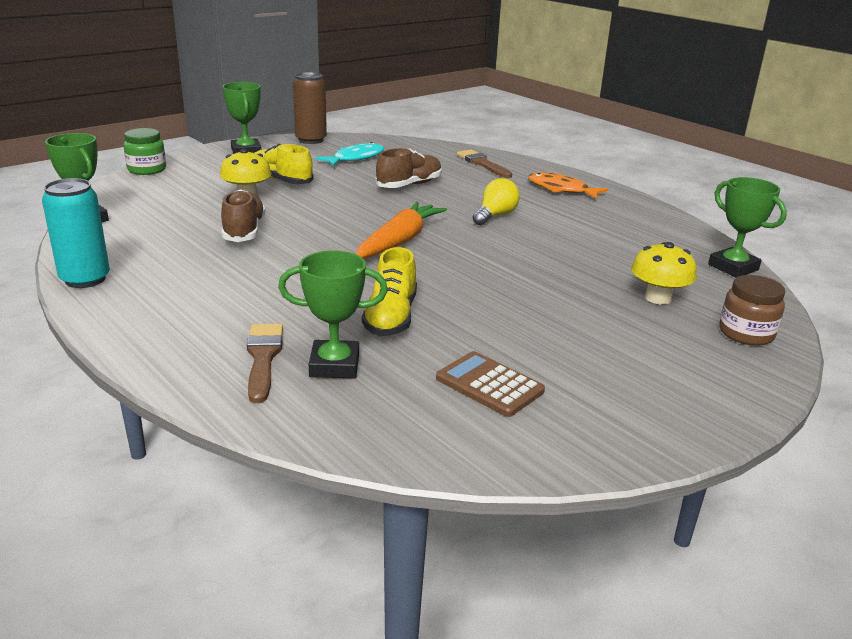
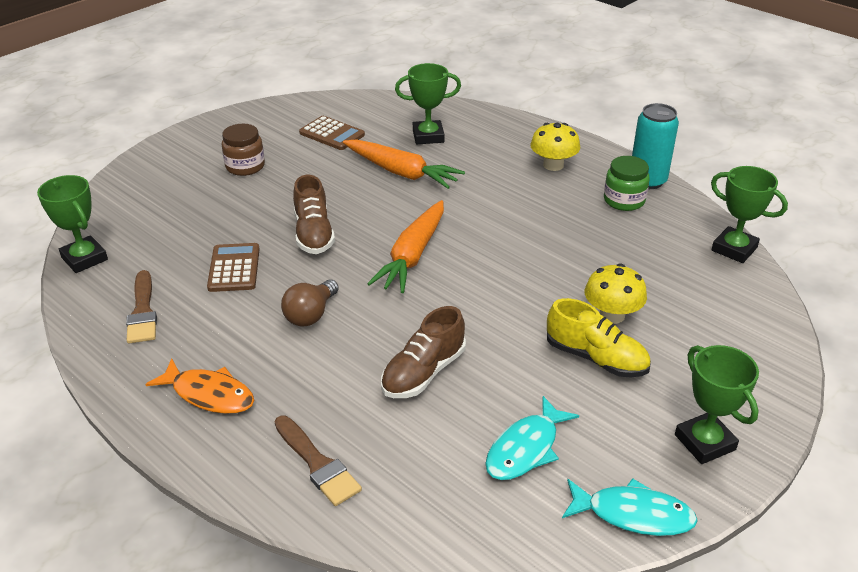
camera: 175 degrees right, 10 degrees up
(147, 169) = (786, 359): green jar -> green jar (624, 200)
(244, 231) = (570, 252): brown shoe -> brown shoe (314, 233)
(263, 358) = (474, 136): brown brush -> brown brush (142, 312)
(311, 140) = (633, 514): brown can -> turquoise fish
(391, 317) = (401, 172): yellow shoe -> orange carrot
(495, 216) = (311, 314): yellow light bulb -> brown light bulb
(574, 248) = (234, 268): none -> brown calculator
(658, 298) = (184, 212): yellow mushroom -> yellow mushroom (553, 165)
(746, 333) = (136, 186): brown jar -> brown jar (245, 166)

